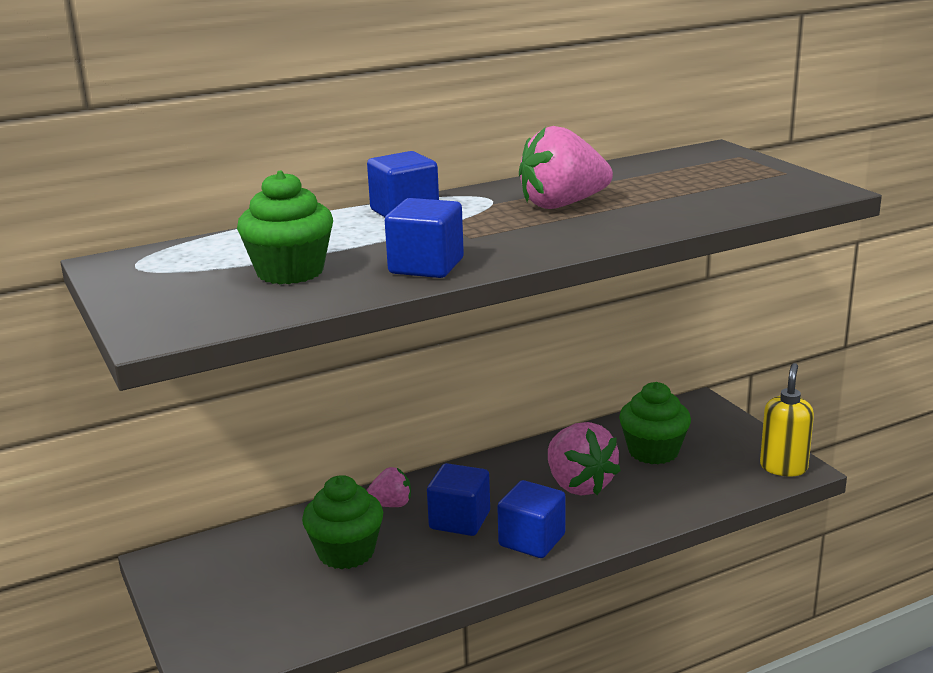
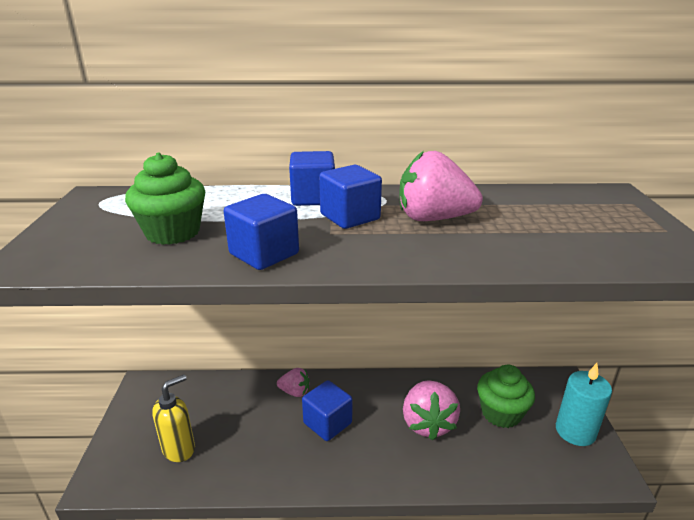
camera: 25 degrees right, 5 degrees up
(346, 552) = (241, 421): green cupcake -> none
(532, 540) = (362, 462): blue cube -> blue cube (350, 217)
(740, 444) = (575, 431): none -> turquoise candle
(783, 467) = (601, 470): yellow soap dispenser -> yellow soap dispenser (179, 449)

